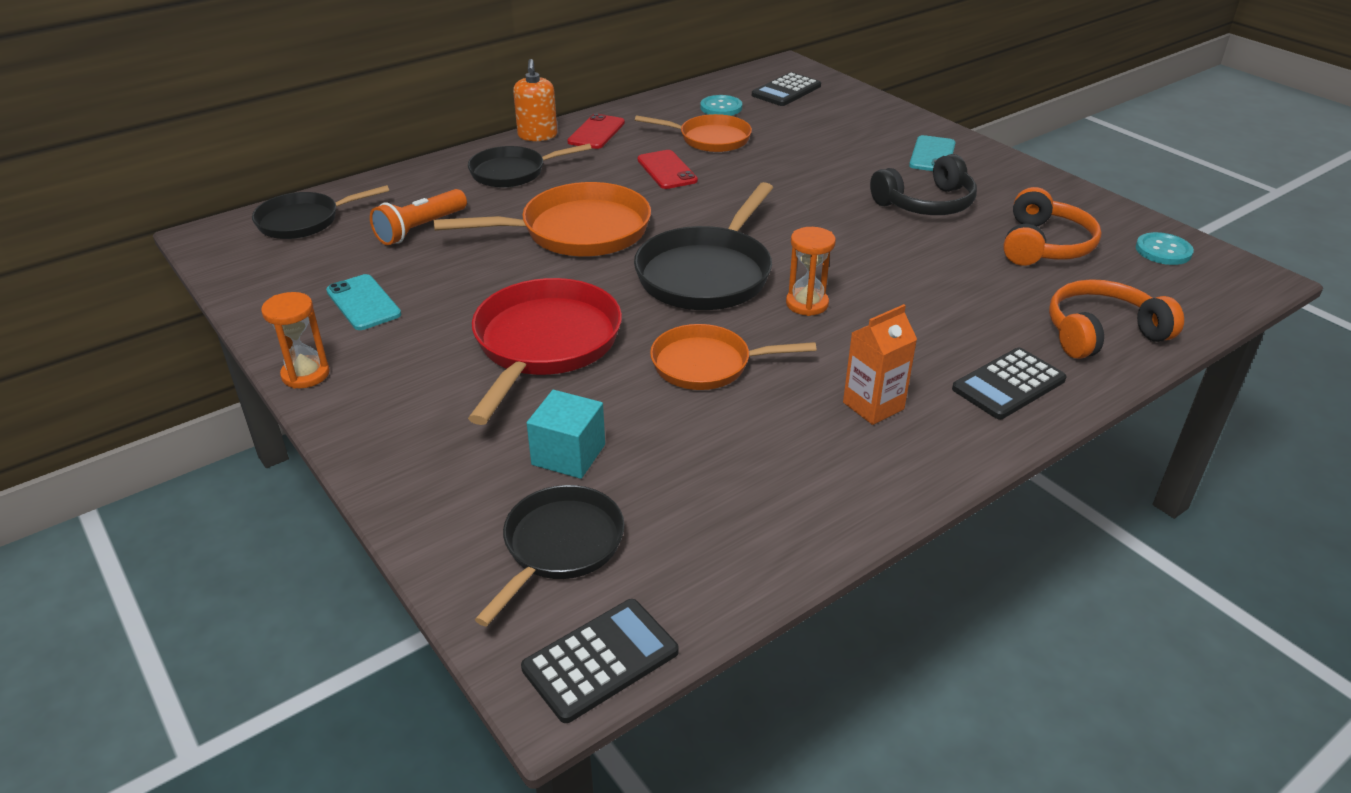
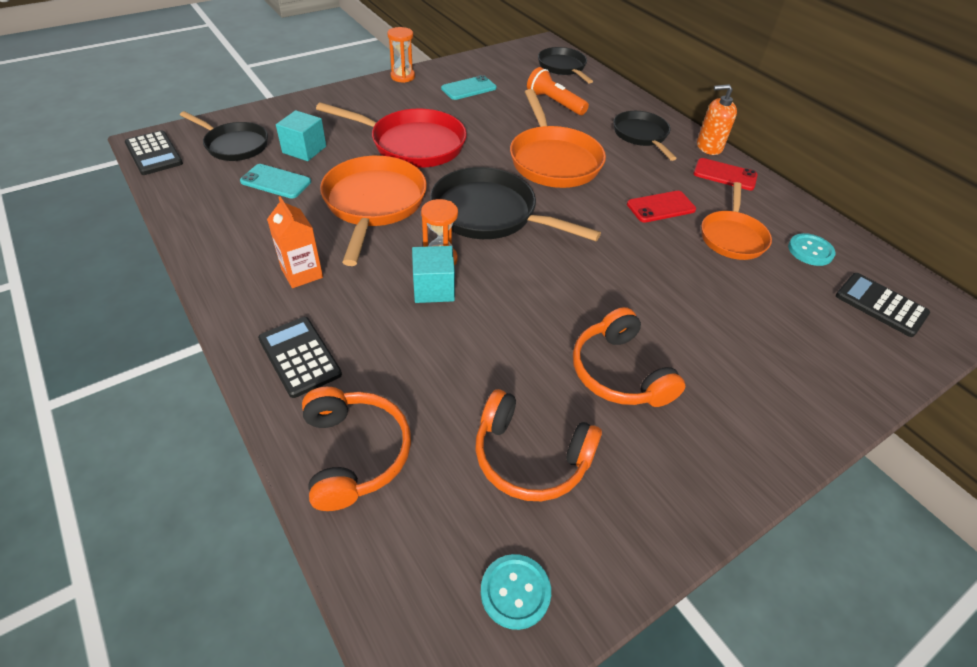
camera: 90 degrees right, 10 degrees up
(708, 364) = (373, 204): orange pan -> orange pan, size x1.56
(859, 305) = (433, 288): none -> turquoise cube
(926, 203) = (619, 372): black headphones -> orange headphones
(932, 155) = (745, 405): turquoise phone -> turquoise phone (276, 182)

